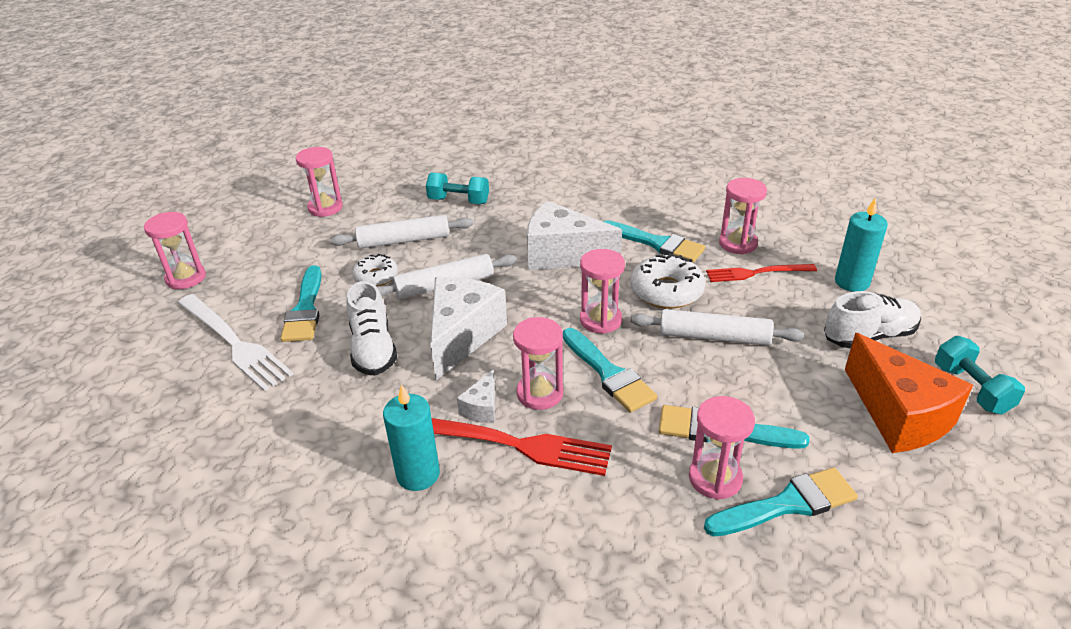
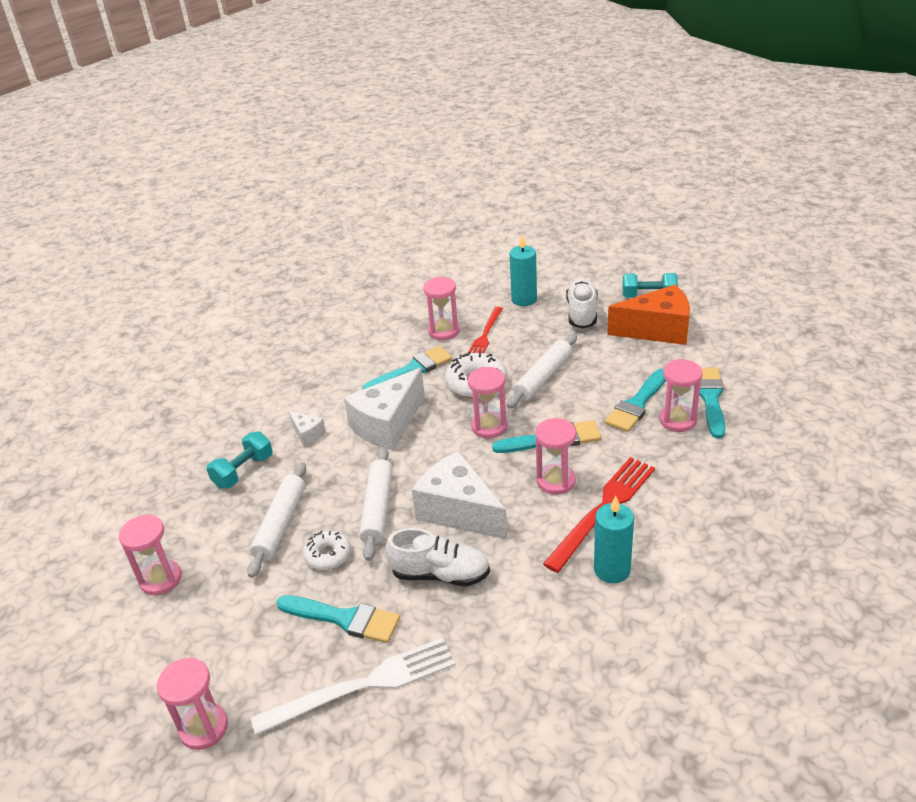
camera: 65 degrees left, 0 degrees up
(482, 408) = (555, 517): white cheese -> white cheese (307, 434)

